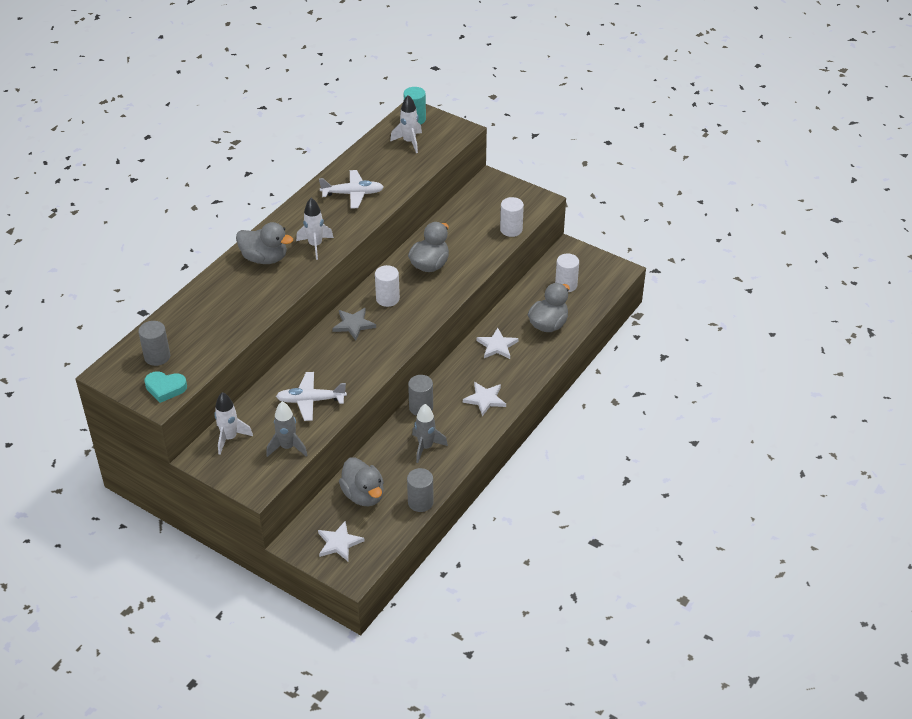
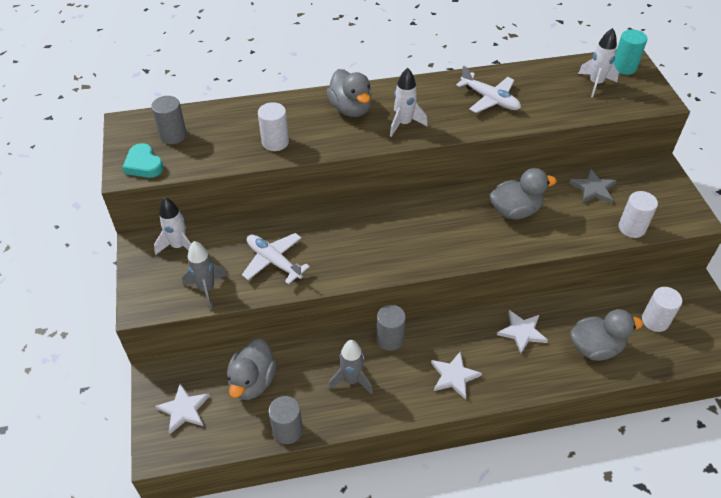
camera: 45 degrees right, 5 degrees up
(353, 324) = (387, 219): grey star -> grey star (593, 189)
(387, 299) = (442, 216): white cylinder -> white cylinder (275, 142)

